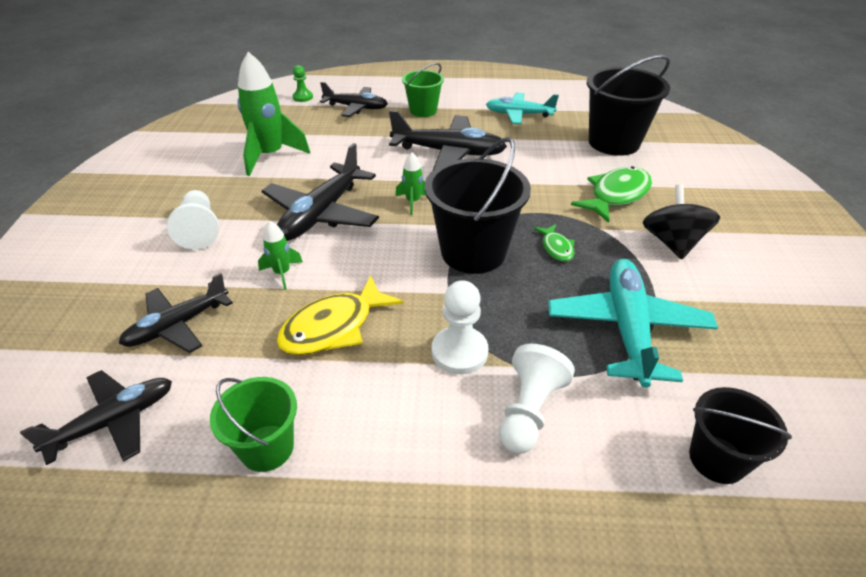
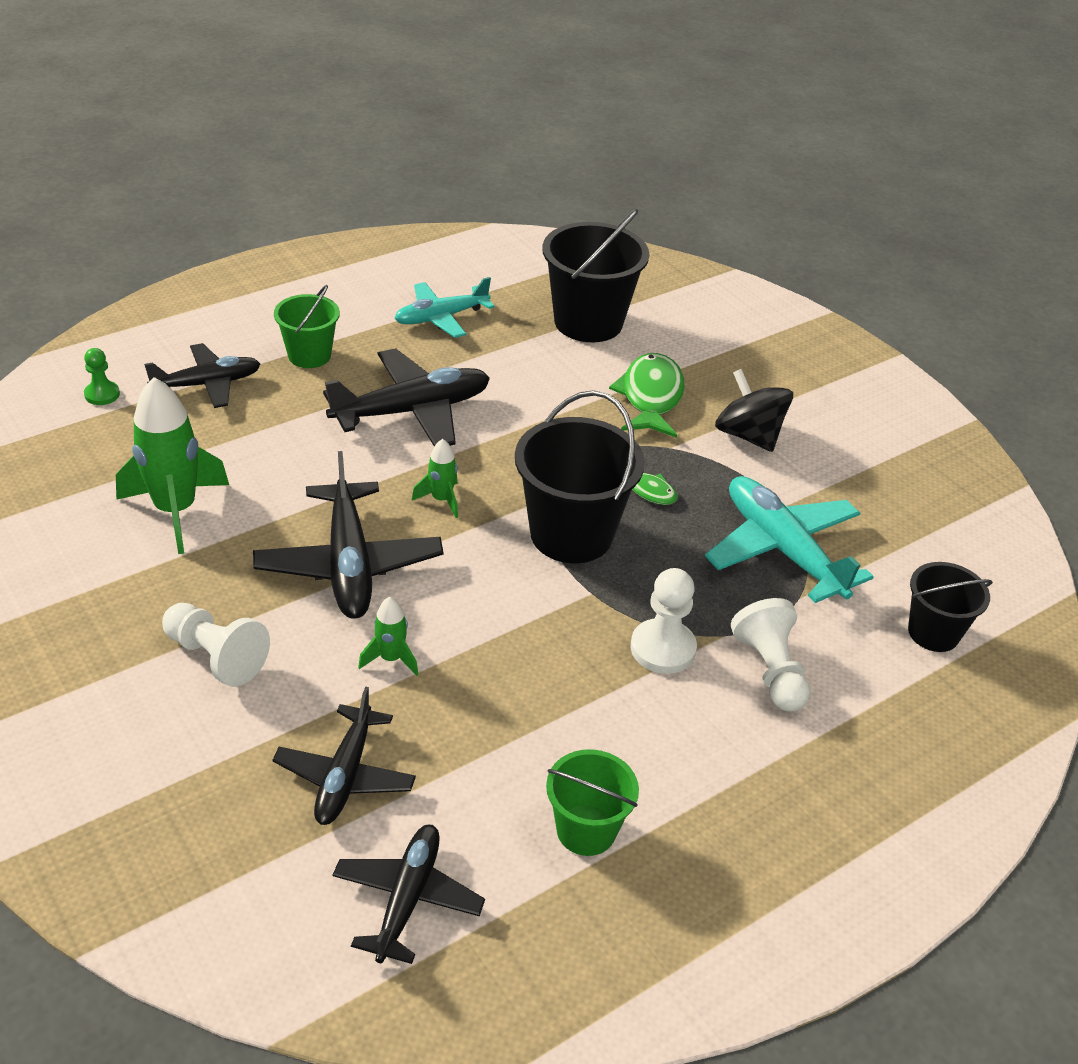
camera: 40 degrees left, 0 degrees up
(333, 327) = (517, 687): yellow fish -> none

